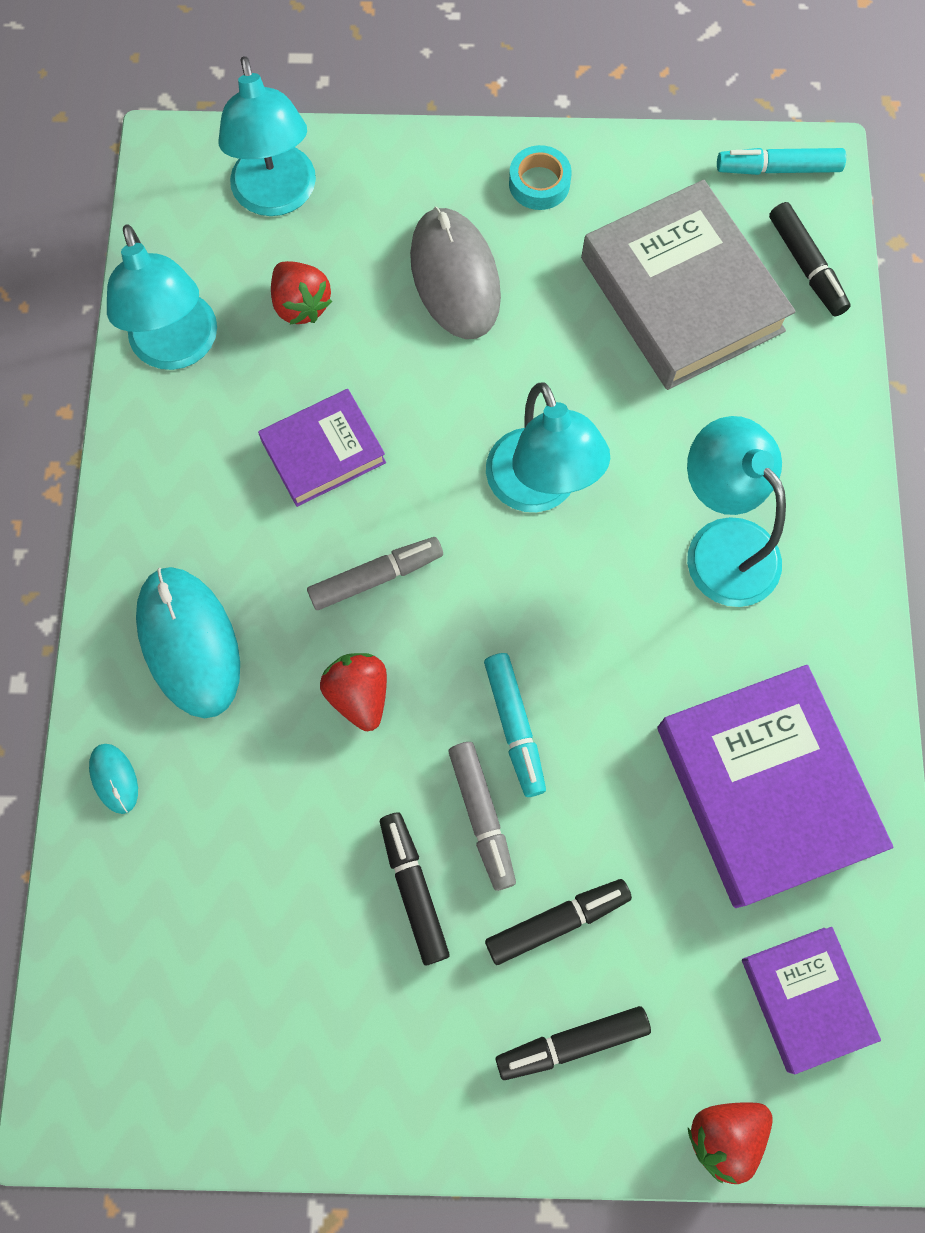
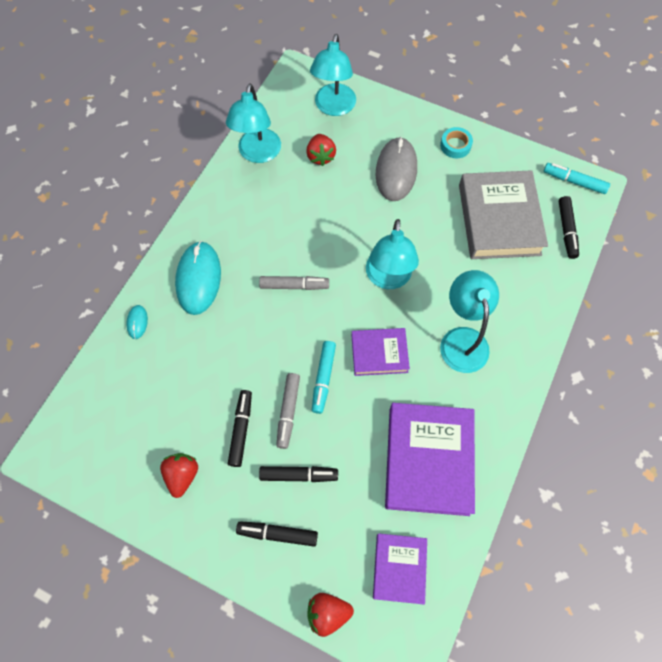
camera: 25 degrees right, 5 degrees down
(323, 452) = (298, 222): purple book -> purple book (379, 353)
(359, 695) = (260, 333): red strawberry -> red strawberry (182, 475)

